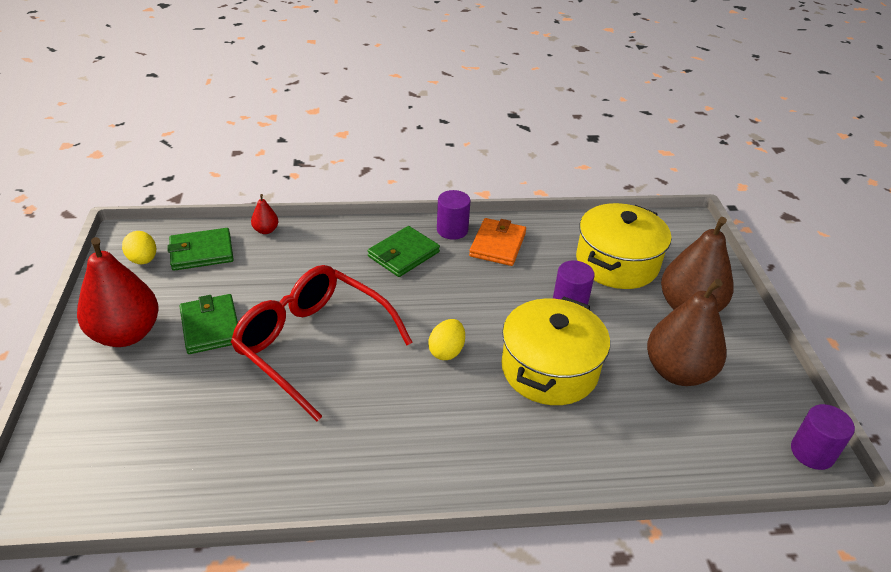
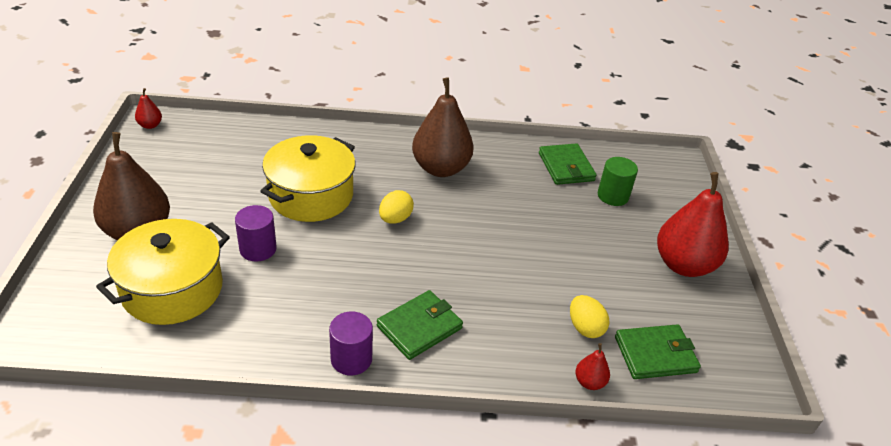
camera: 175 degrees left, 0 degrees up
(143, 260) = (716, 349): yellow egg -> yellow egg (585, 328)
(170, 420) = (613, 196): none -> green cylinder
(210, 327) = (610, 264): green wallet -> green wallet (566, 167)
(312, 344) = (514, 238): red glasses -> none
(497, 245) = (302, 330): orange wallet -> none
(678, 372) = (202, 181): brown pear -> brown pear (441, 168)
(812, 452) = (150, 125): purple cylinder -> red pear

